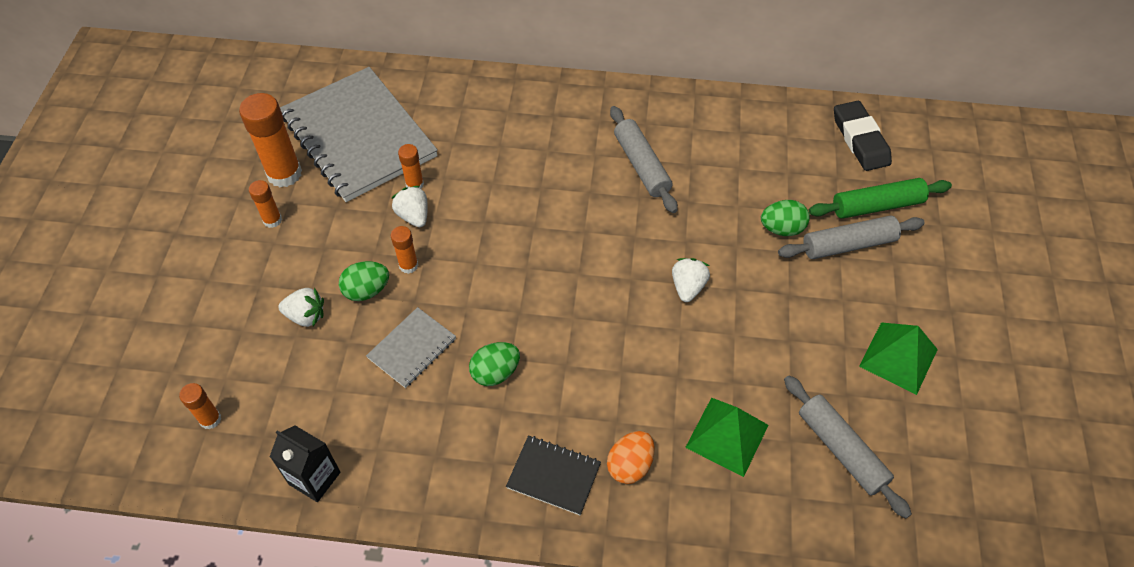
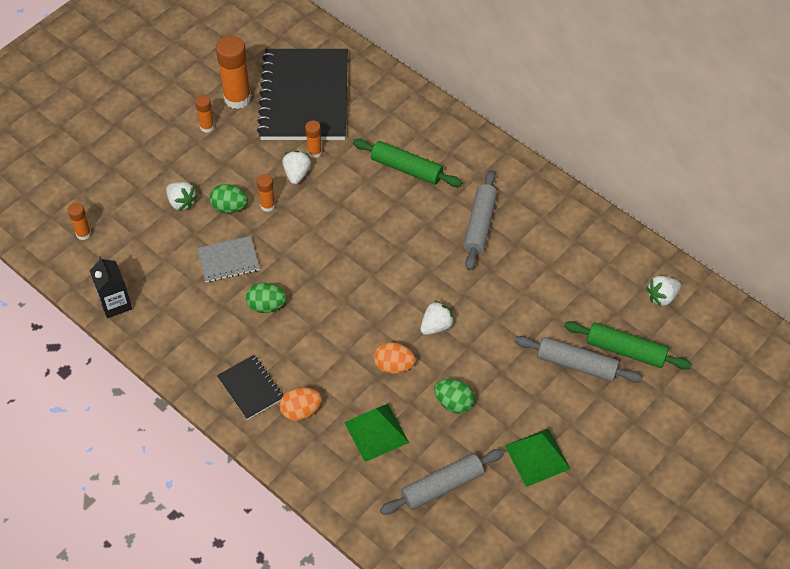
camera: 35 degrees right, 0 degrees up
(359, 136) = (304, 97): grey notebook -> black notebook
(523, 151) = (406, 169): none -> green rolling pin
(682, 354) = (394, 366): none -> orange egg
(782, 229) = (539, 326): green egg -> green egg (453, 403)
(841, 450) = (442, 486): grey rolling pin -> grey rolling pin turned 60 degrees clockwise
(860, 139) = (662, 297): black eraser -> white strawberry

